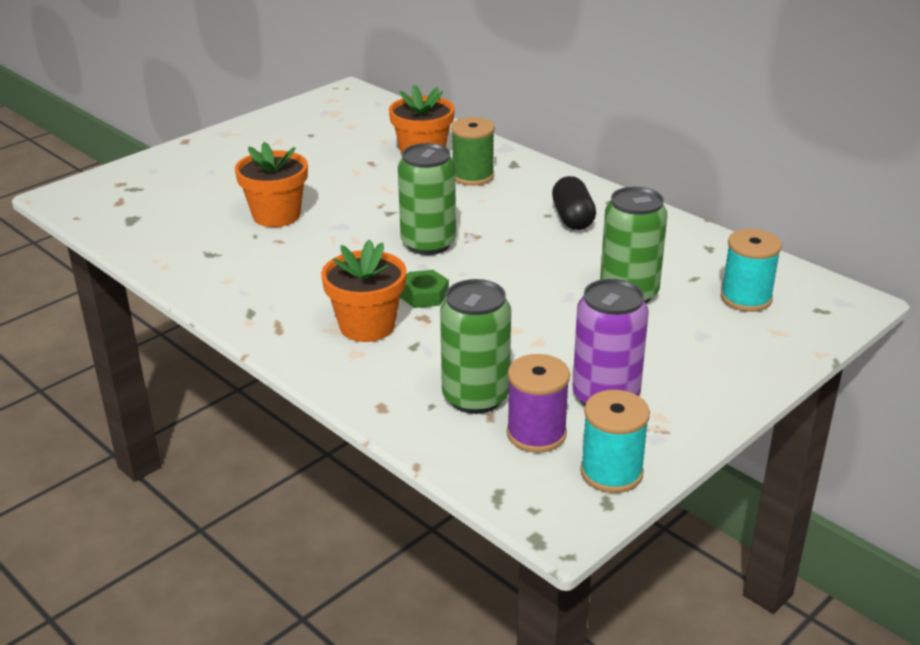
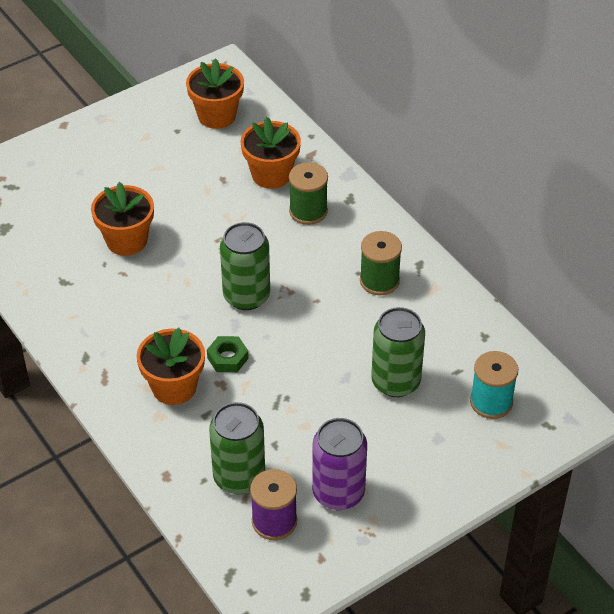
camera: 10 degrees right, 15 degrees up
(350, 121) = (217, 115): none -> orange flower pot
(573, 218) = (379, 281): black capsule -> green spool
(611, 472) = (318, 567): turquoise spool -> none

